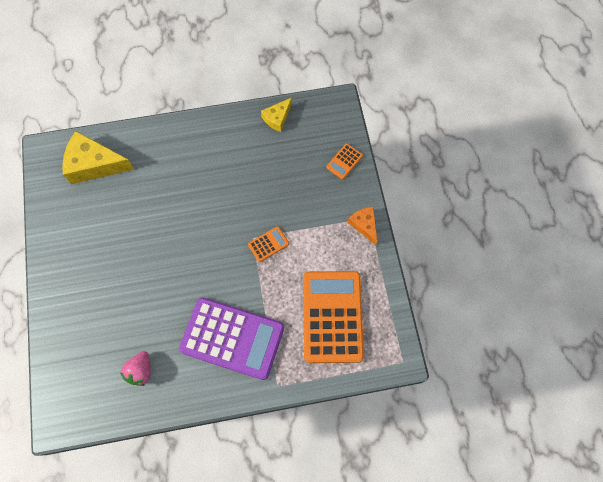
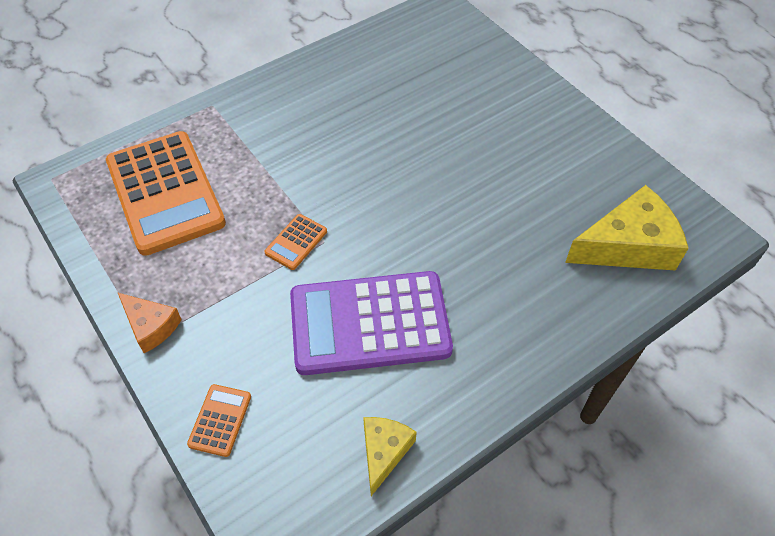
camera: 155 degrees right, 15 degrees down
(140, 371) = (383, 66): pink strawberry -> none
(232, 338) = (291, 127): purple calculator -> purple calculator (369, 324)

